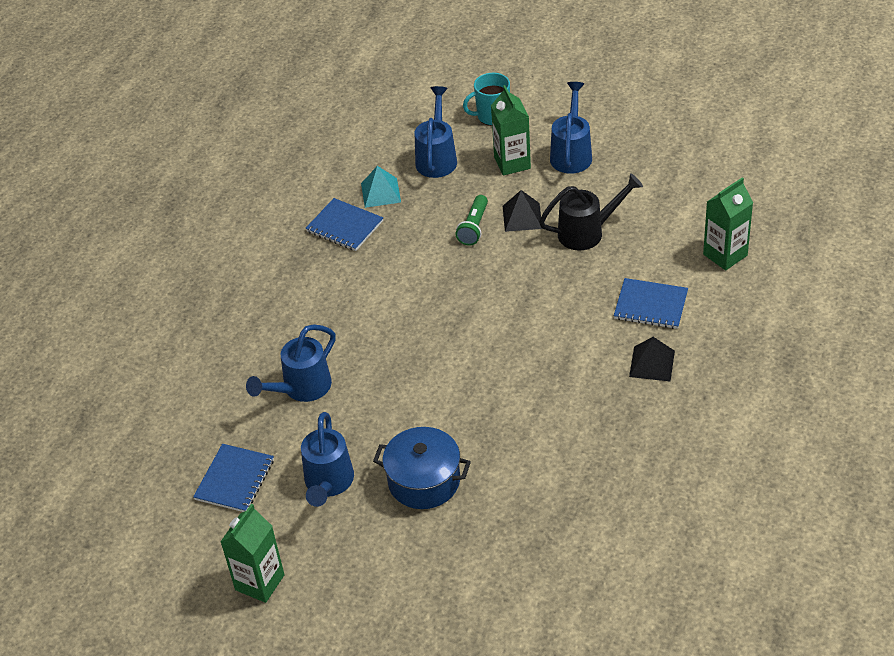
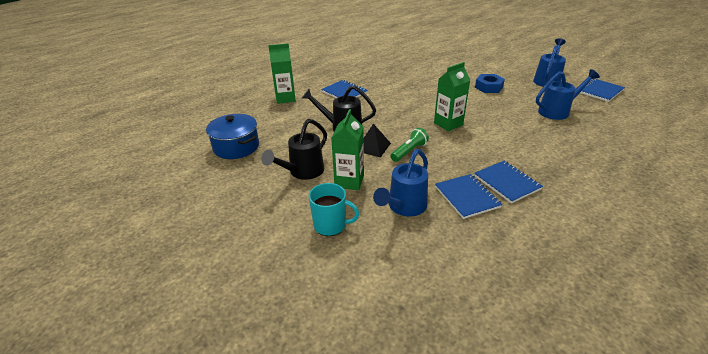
camera: 155 degrees left, 10 degrees down
(259, 582) = (585, 64): green carton -> green carton (448, 124)
(381, 192) = (466, 197): turquoise pyramid -> blue notebook
(424, 415) = (488, 87): none -> blue nut
(424, 481) = (498, 71): blue pot -> blue pot (236, 147)
(571, 154) = (303, 172): blue watering can -> black watering can
(652, 363) = (366, 76): black pyramid -> none

